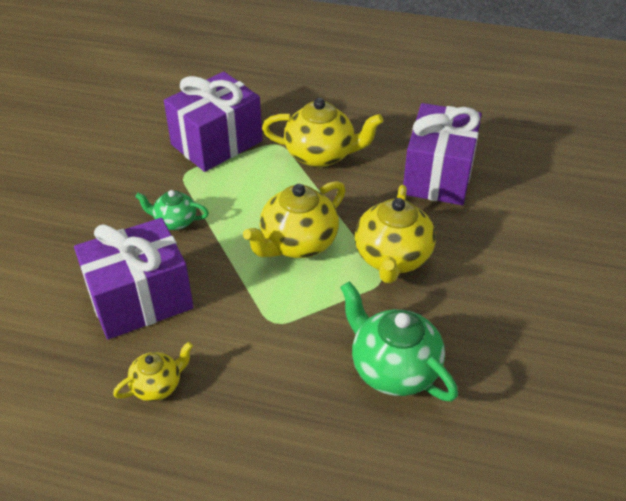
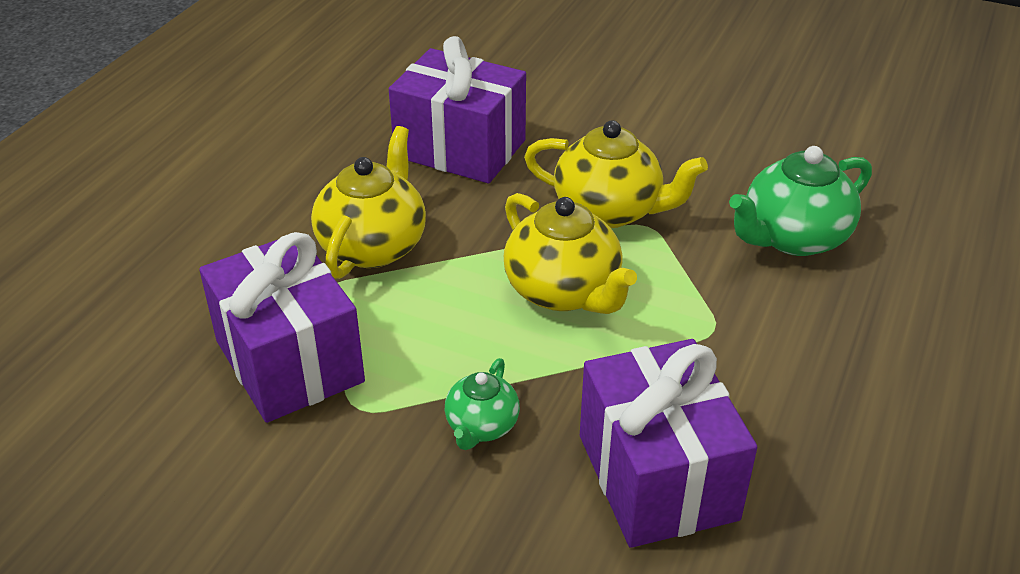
camera: 80 degrees left, 5 degrees down
(157, 385) = (828, 460): yellow teapot -> none

